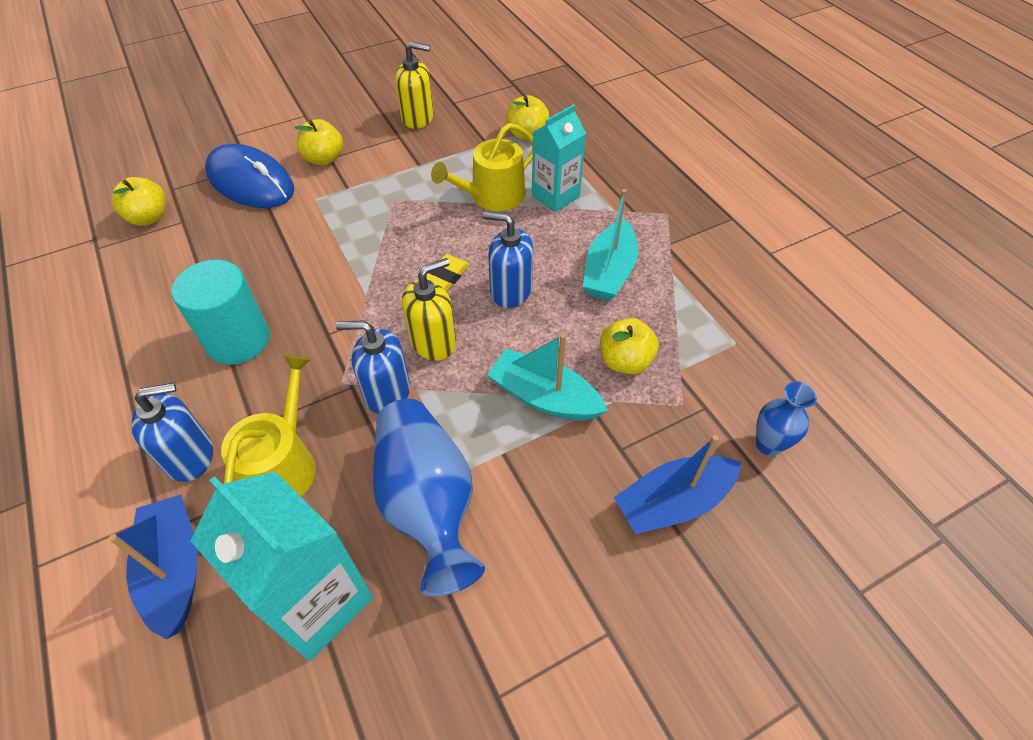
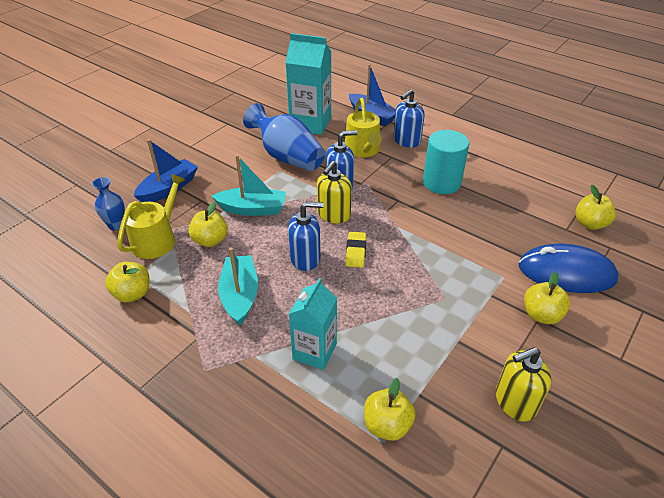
camera: 155 degrees right, 10 degrees down
(492, 196) = (369, 330): yellow watering can -> yellow watering can (157, 239)
(740, 317) = (132, 294): none -> yellow apple

